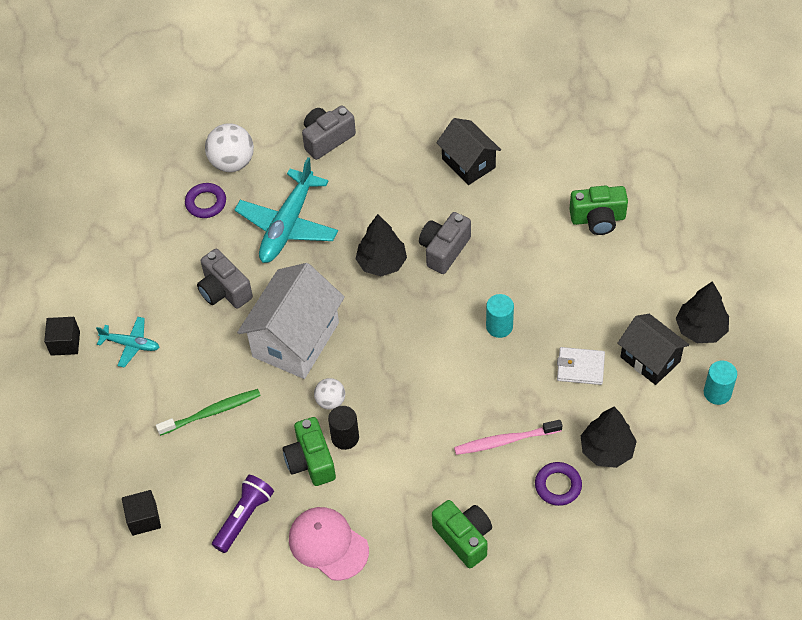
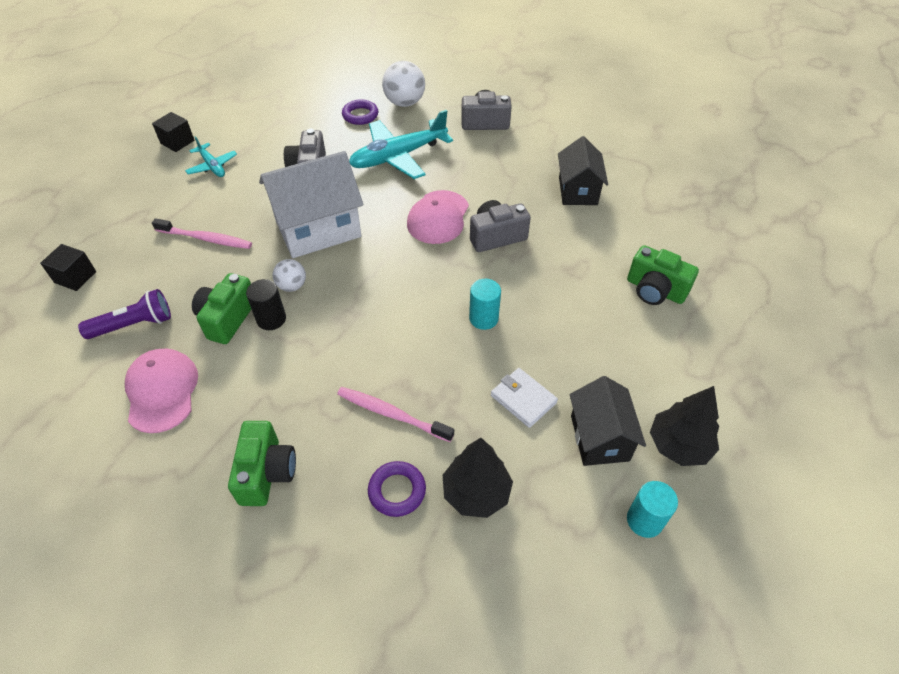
camera: 35 degrees right, 5 degrees down
(212, 412) = (206, 239): green toothbrush -> pink toothbrush
(382, 263) = (438, 217): black tree -> pink cap

